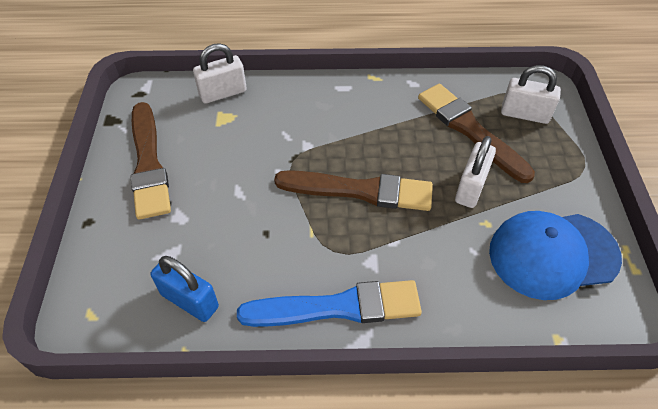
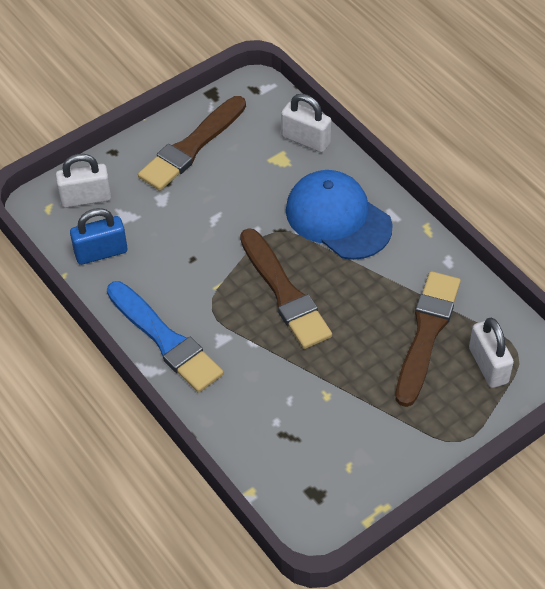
camera: 55 degrees right, 0 degrees up
(190, 300) = (101, 252): blue padlock -> blue padlock turned 75 degrees clockwise
(471, 187) = (356, 366): white padlock -> white padlock (86, 198)
(552, 254) = (332, 455): blue cap -> blue cap (338, 218)

